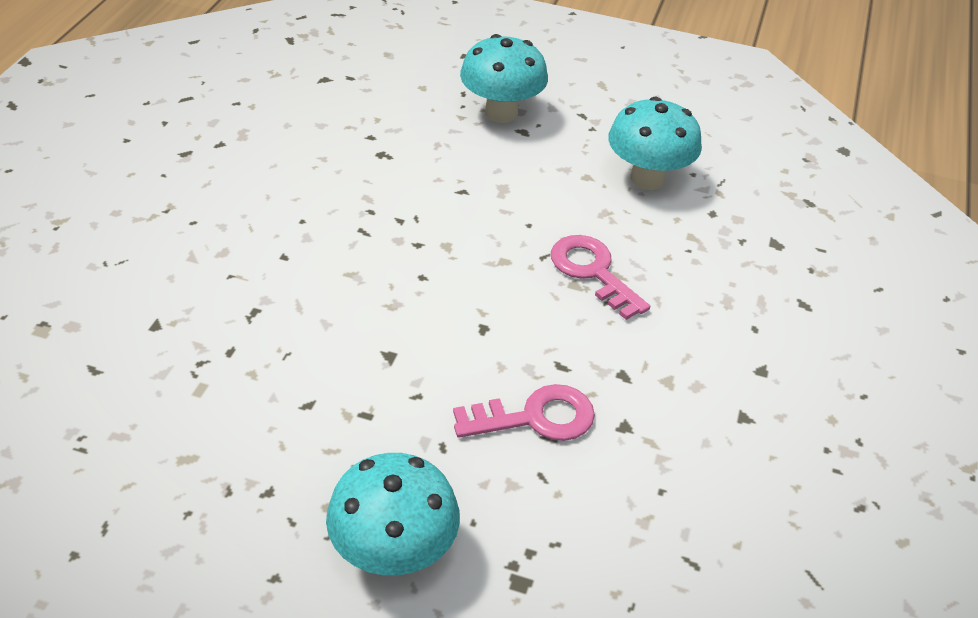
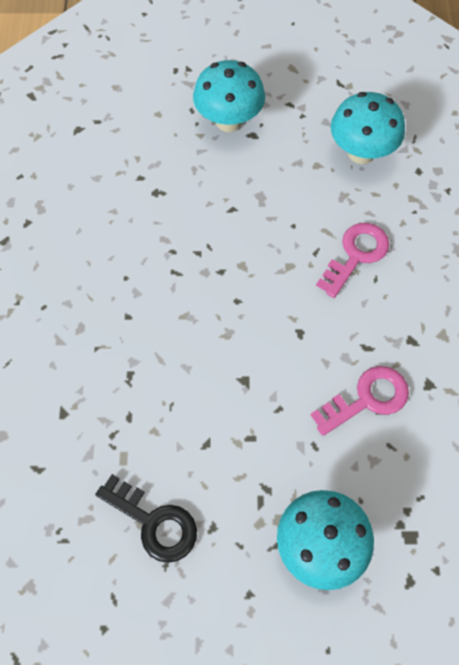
camera: 15 degrees left, 20 degrees up
(199, 464) = (154, 522): none -> black key
(593, 272) = (356, 255): pink key -> pink key turned 90 degrees clockwise

